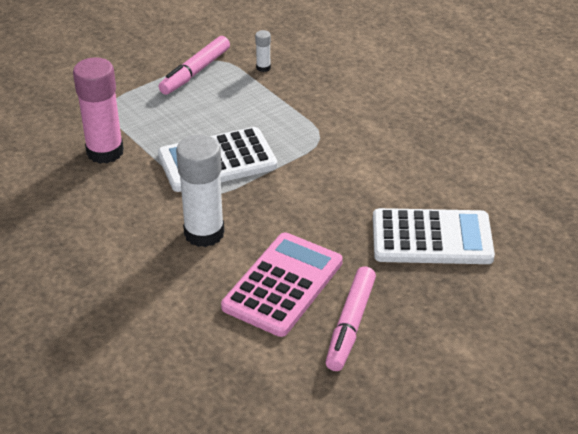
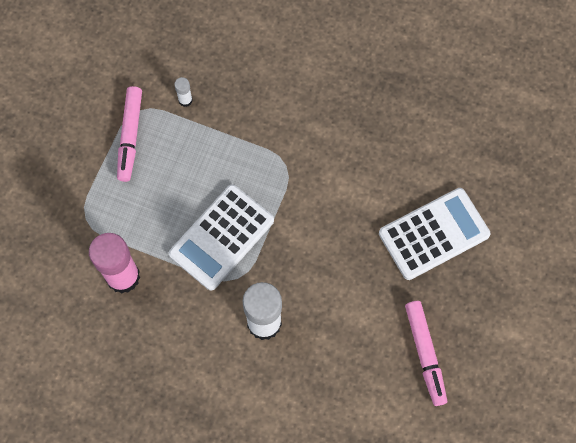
camera: 30 degrees left, 30 degrees up
(283, 285) = (355, 342): pink calculator -> none

